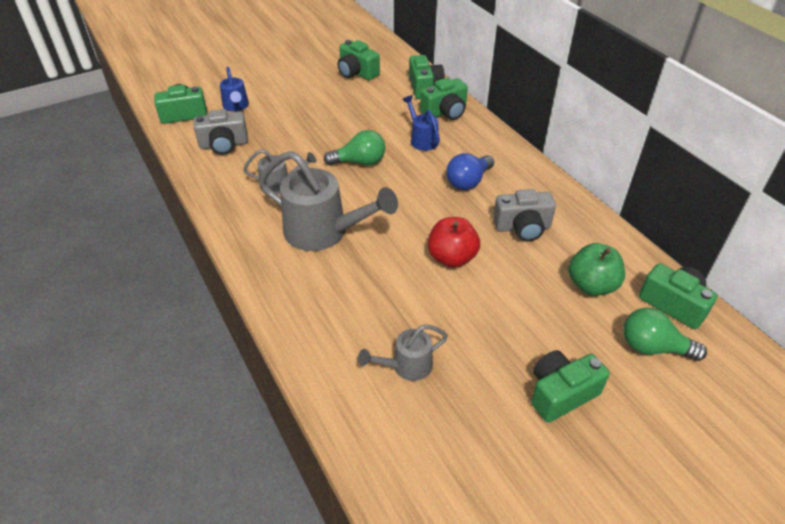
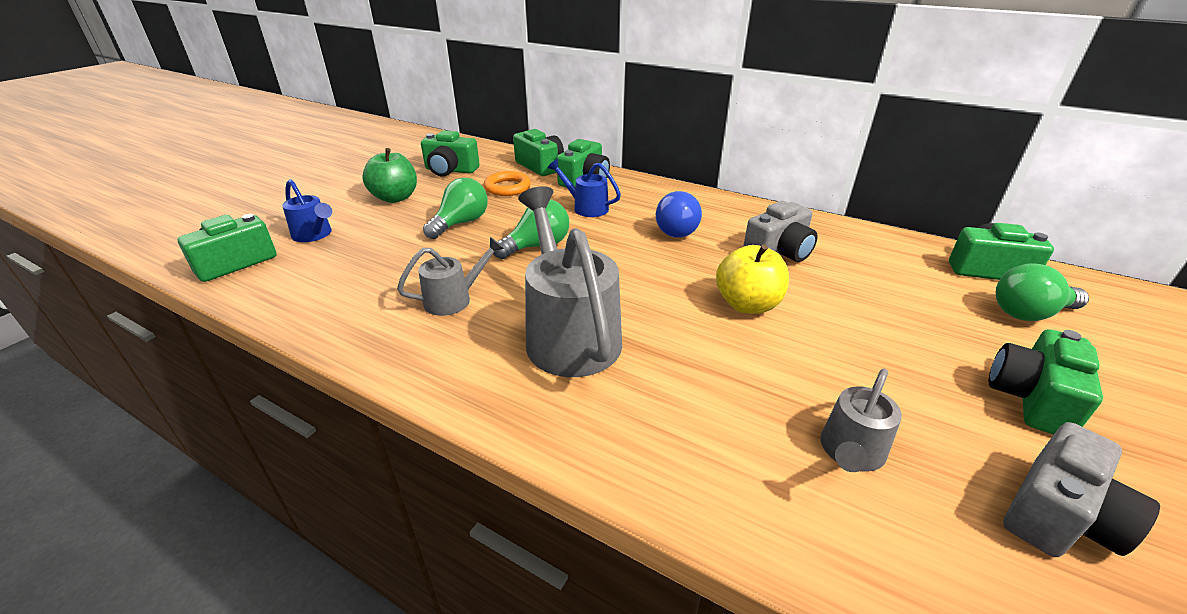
camera: 30 degrees left, 10 degrees down
(224, 144) = (328, 279): grey camera -> grey camera (1058, 515)
(324, 232) = (569, 333): grey watering can -> grey watering can turned 105 degrees counterclockwise
(327, 126) = (461, 223): none -> green light bulb
(383, 102) = (507, 187): none -> orange ring
(452, 258) = (747, 304): red apple -> yellow apple
(591, 285) = (905, 280): green apple -> green apple (395, 198)

